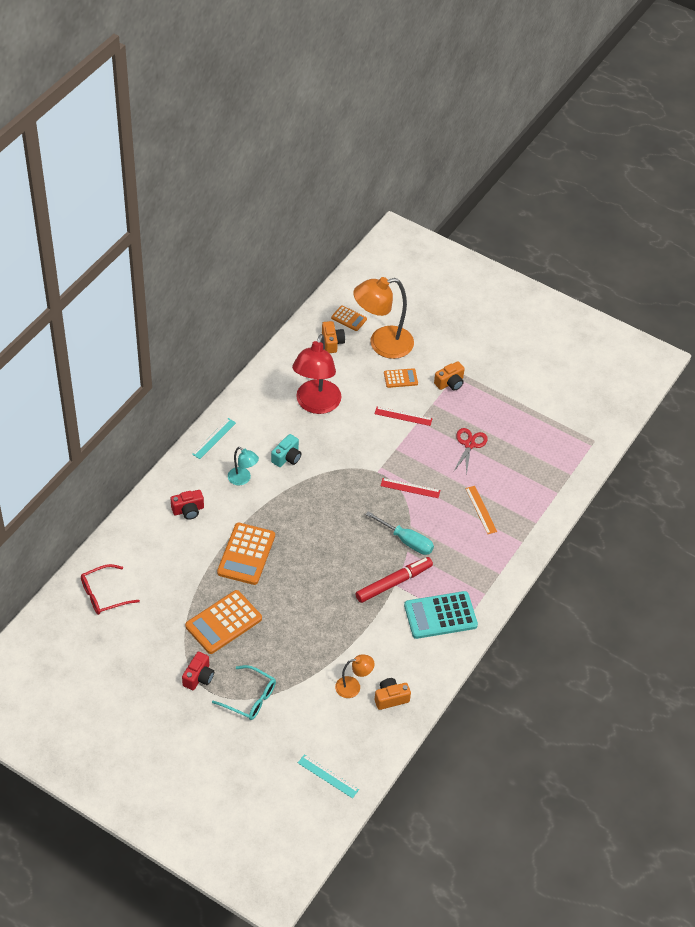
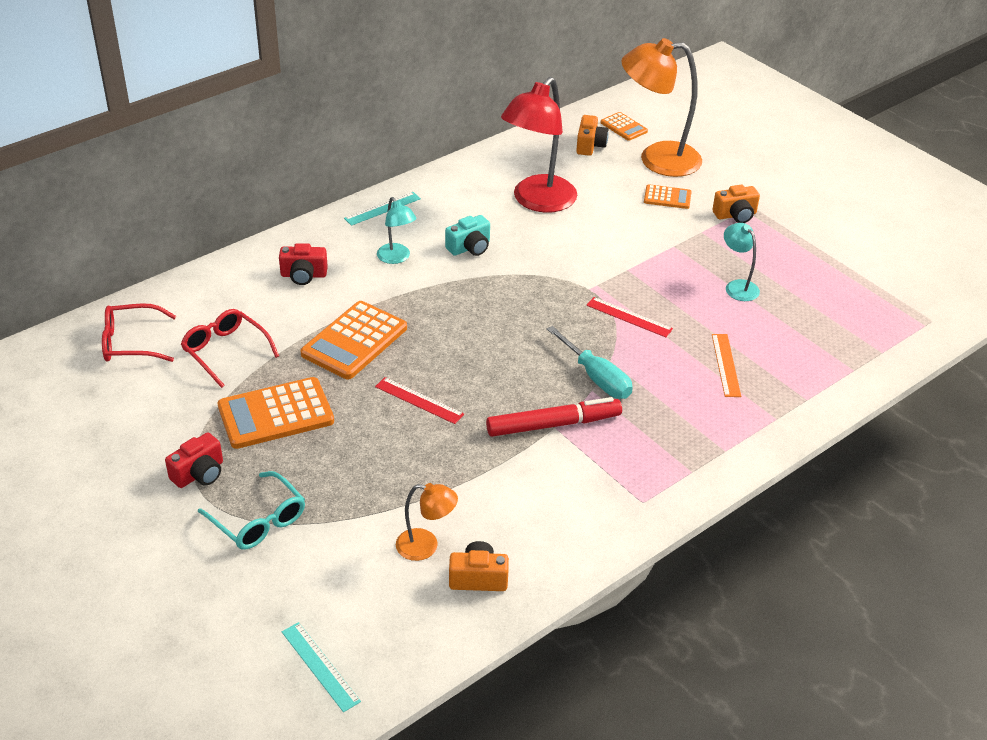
camera: 20 degrees right, 10 degrees down
(167, 584) = (225, 351): none -> red glasses
(403, 416) = (654, 237): red ruler -> red ruler (419, 400)
(440, 615) = (608, 484): turquoise calculator -> none
(469, 444) = (737, 286): red scissors -> turquoise lamp

